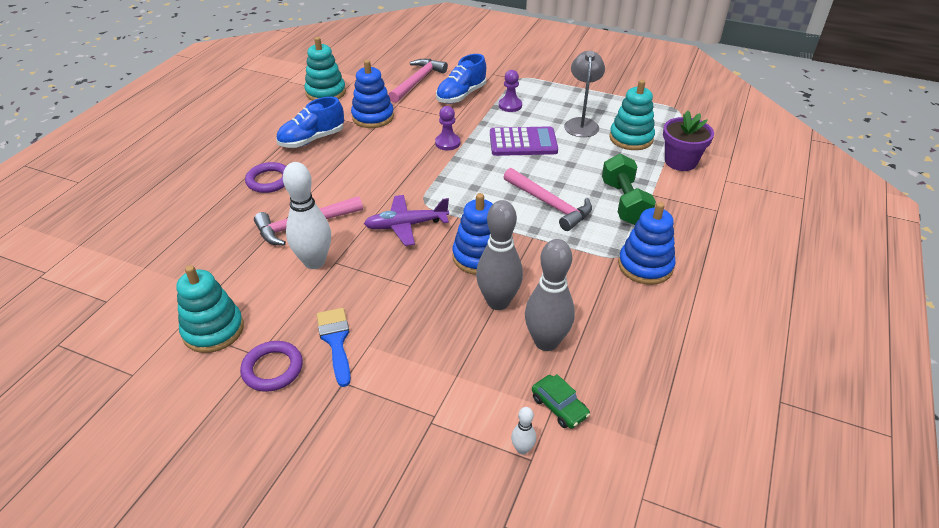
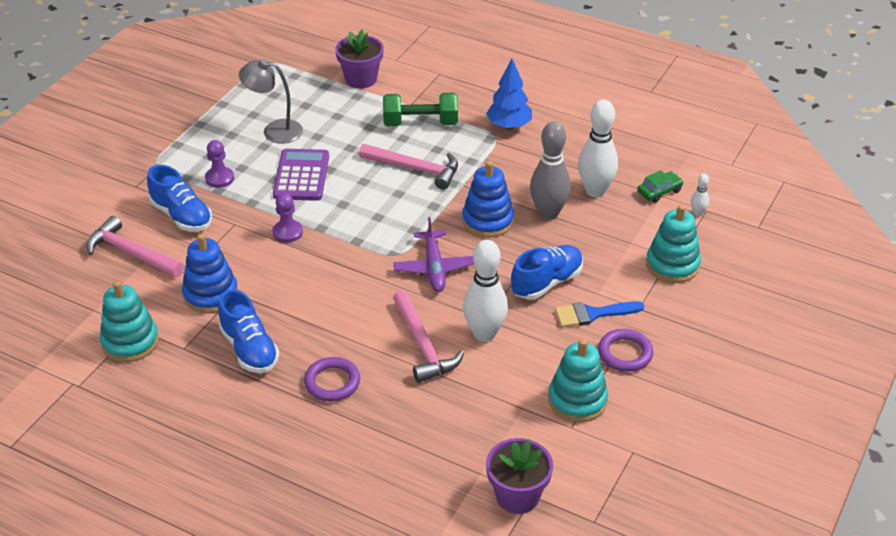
camera: 85 degrees left, 0 degrees up
(109, 291) = (517, 496): none -> purple flower pot
(386, 303) = (547, 282): none -> blue shoe
(546, 342) = (595, 191): grey bowling pin -> white bowling pin
(549, 204) = (415, 169): pink hammer -> pink hammer turned 60 degrees clockwise
(631, 138) = (312, 102): turquoise stacking toy -> turquoise stacking toy (672, 265)
(645, 266) = (509, 126): blue stacking toy -> blue tree

